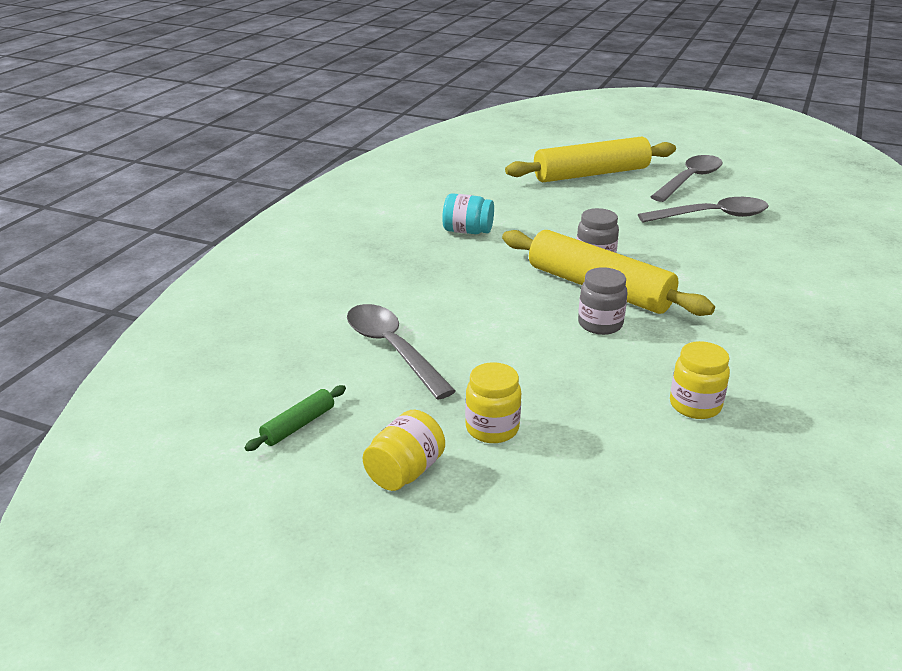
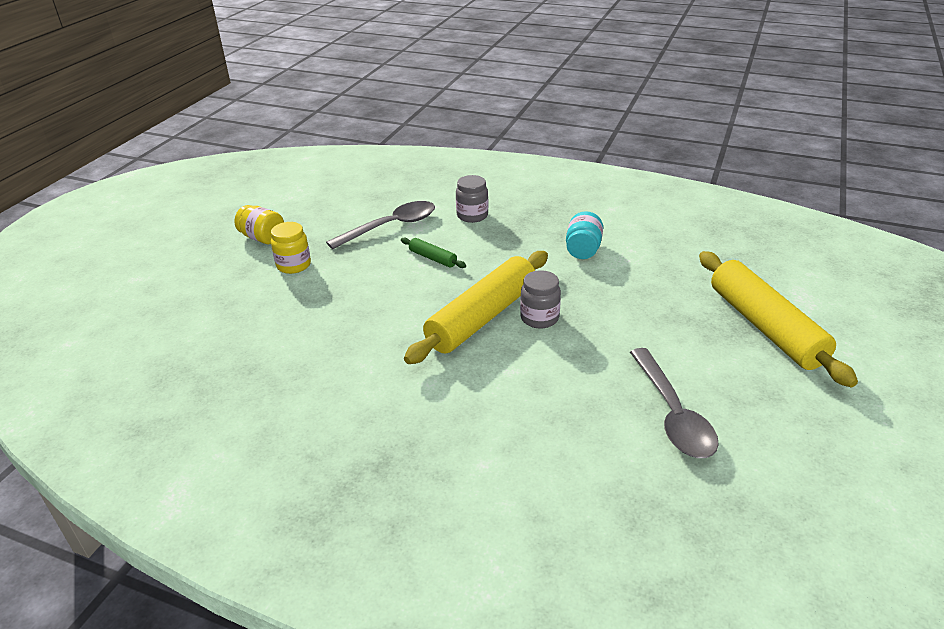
camera: 90 degrees right, 5 degrees up
(298, 425) = (315, 204): green rolling pin -> green rolling pin (433, 258)
(600, 324) = (419, 314): grey jar -> grey jar (472, 216)
(689, 180) = (789, 409): grey spoon -> none
(695, 405) = (297, 353): yellow jar -> none

